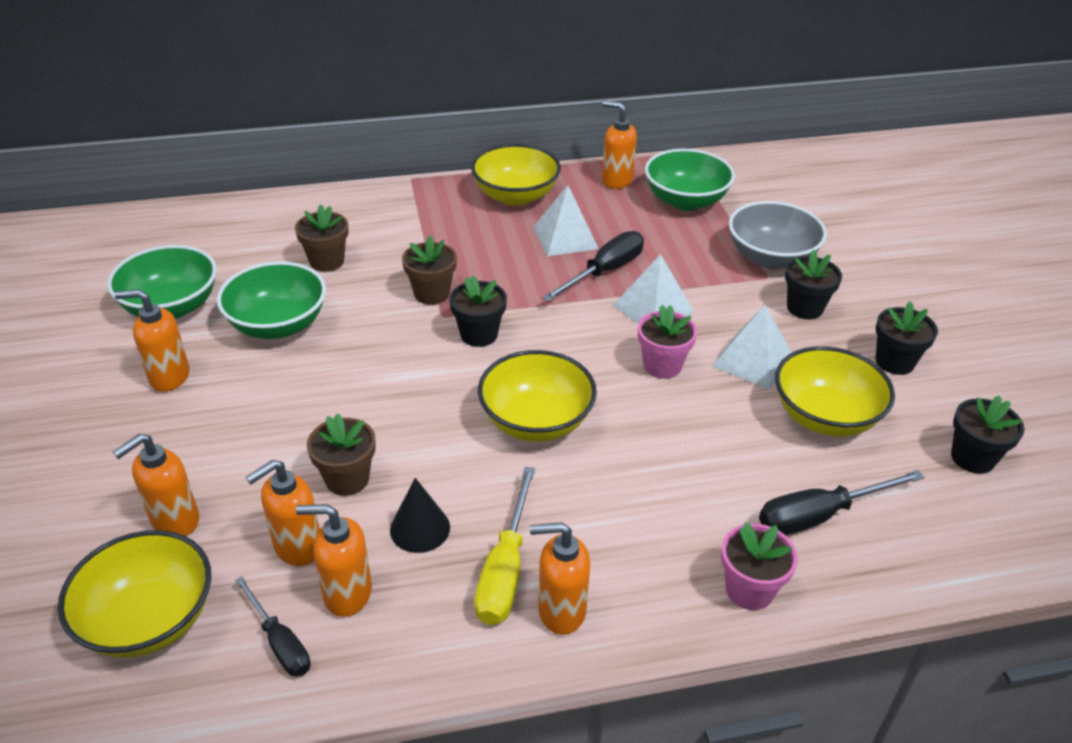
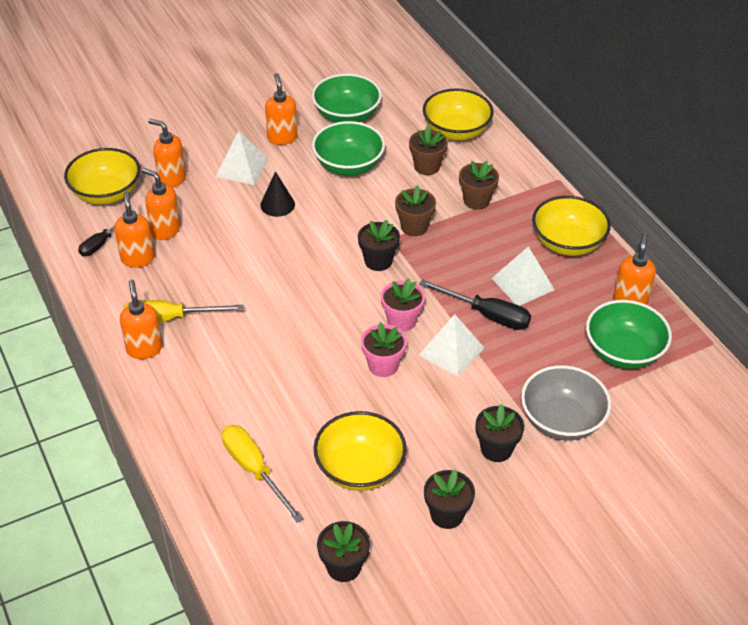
camera: 75 degrees right, 5 degrees up
(347, 479) = (221, 235): brown flower pot -> brown flower pot (476, 200)
(420, 528) = (191, 275): black cone -> black cone (277, 204)
(536, 421) = (299, 308): yellow bowl -> yellow bowl (456, 131)
(749, 590) = (180, 435): pink flower pot -> pink flower pot (401, 321)
(752, 360) = (411, 419): white pyramid -> white pyramid (242, 168)
(820, 515) = (254, 470): black screwdriver -> yellow screwdriver

